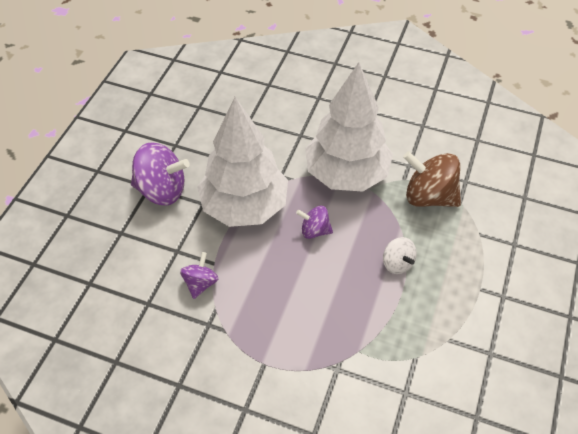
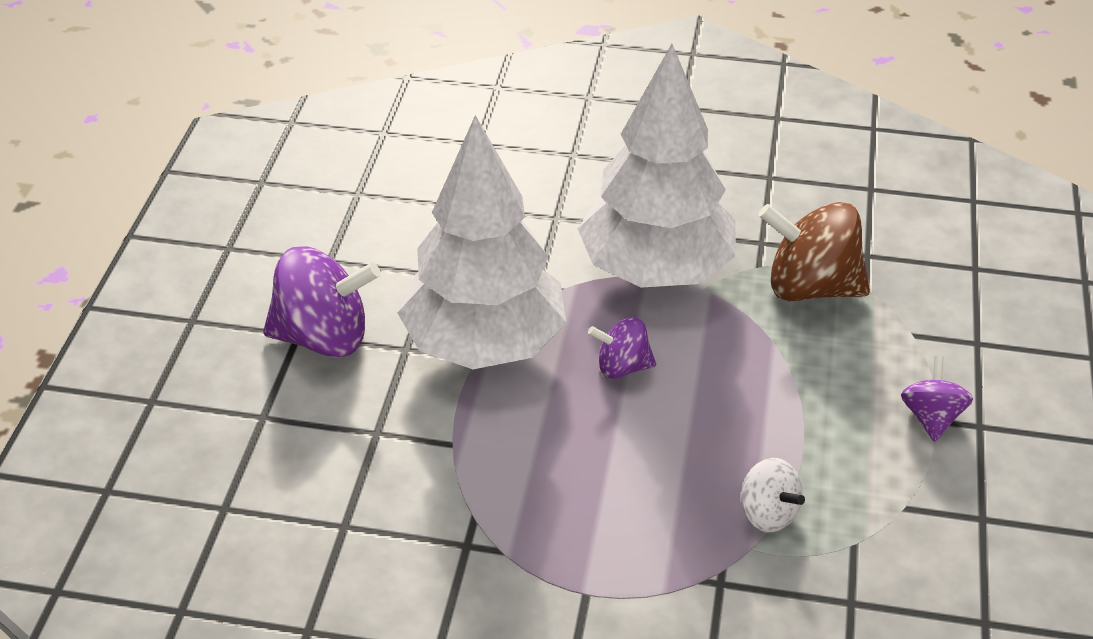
camera: 10 degrees left, 10 degrees down
(200, 283) = (435, 479): purple spinning top -> purple spinning top (931, 417)
(397, 263) = (783, 400): white spinning top -> white spinning top (768, 513)

